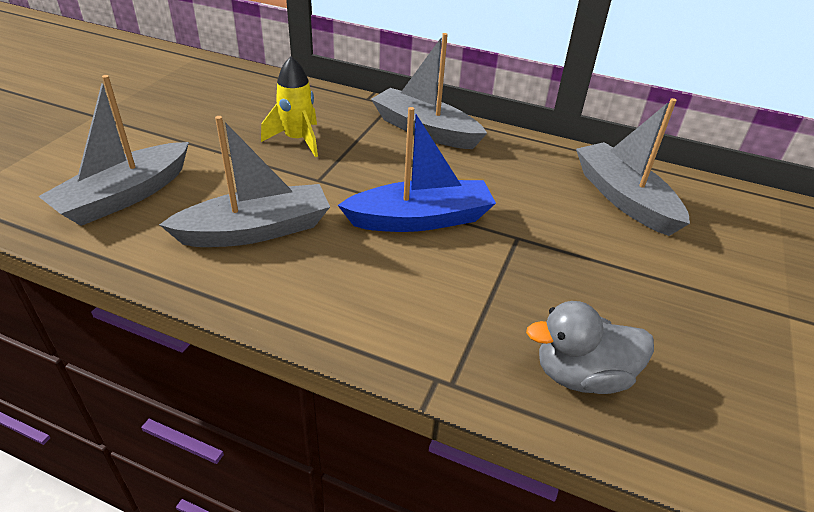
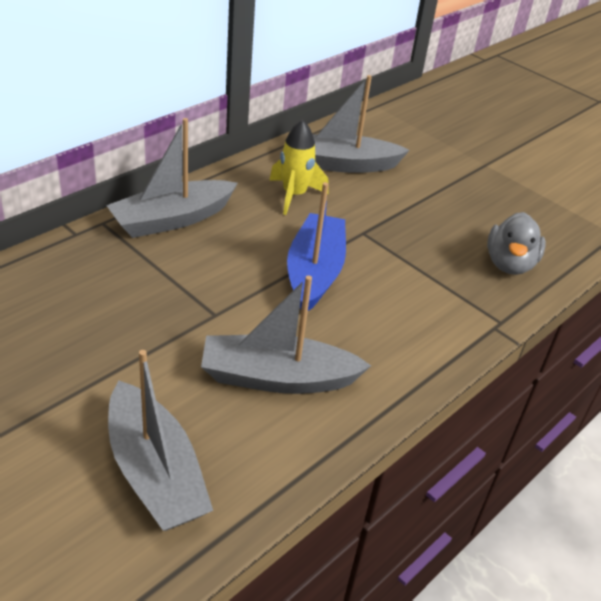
camera: 70 degrees left, 0 degrees up
(256, 230) = (277, 378): grey boat -> grey boat turned 90 degrees counterclockwise
(297, 140) = (128, 308): yellow rocket -> yellow rocket (294, 195)

